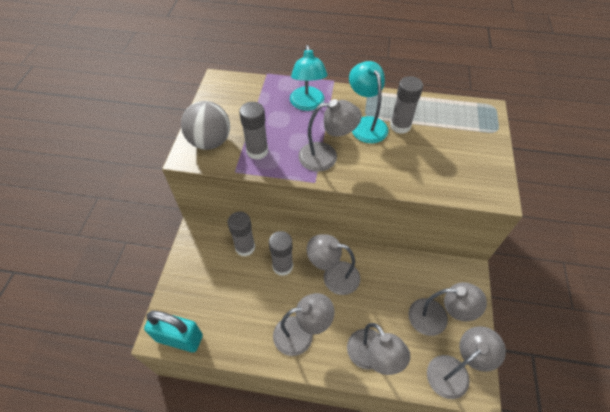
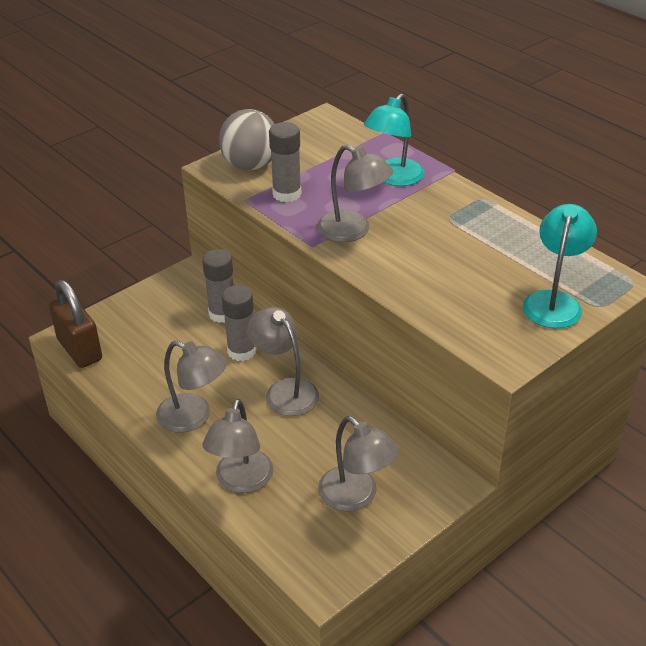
camera: 40 degrees right, 15 degrees down
(179, 338) = (80, 350): turquoise padlock -> brown padlock
(366, 124) = (437, 225): turquoise lamp -> turquoise lamp (554, 301)
(400, 126) = (477, 244): grey glue stick -> none
(454, 371) = (316, 552): grey lamp -> none

